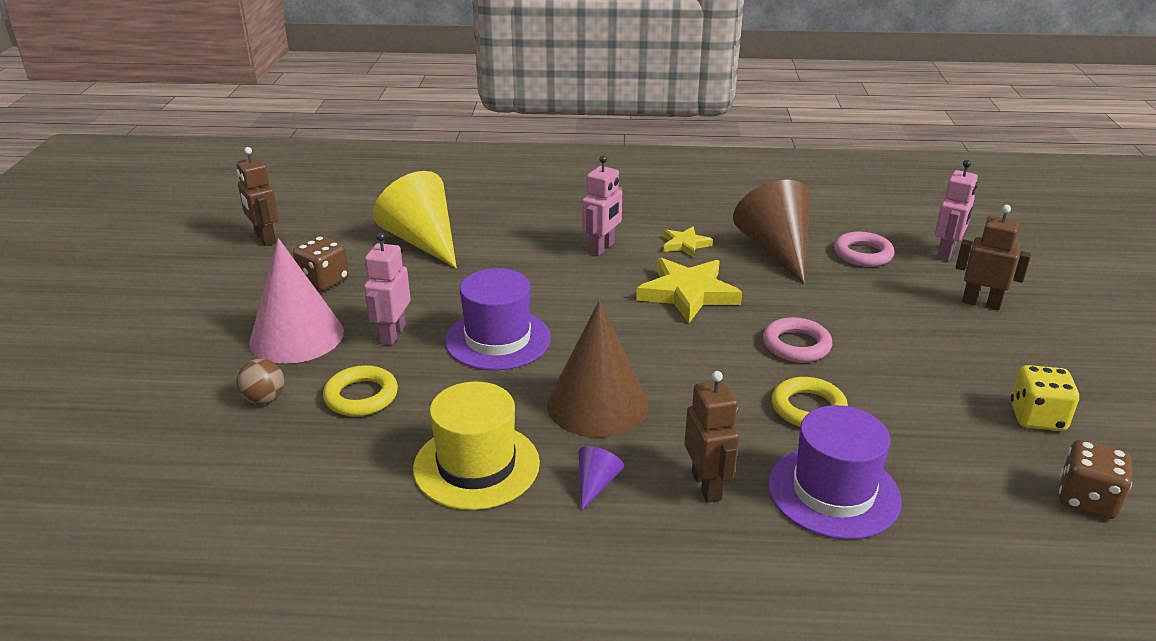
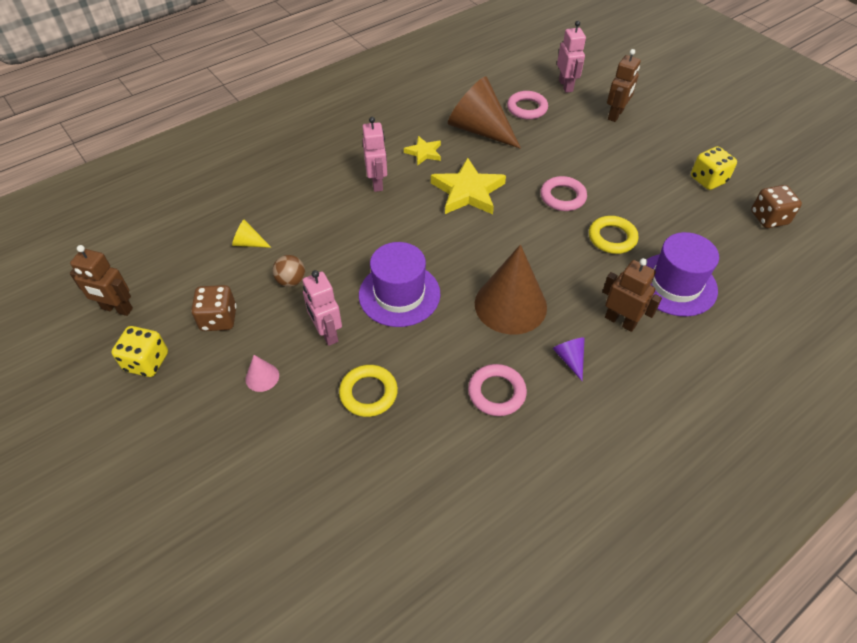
camera: 40 degrees left, 20 degrees up
(234, 281) = (147, 362): none -> yellow dice
(264, 399) = (307, 440): brown ball -> brown ball (291, 281)
(297, 336) = (262, 377): pink cone -> pink cone, size x0.43
(423, 241) = (249, 243): yellow cone -> yellow cone, size x0.43
(476, 465) = (496, 392): yellow hat -> pink ring
(981, 303) = (616, 115): brown robot -> brown robot turned 135 degrees clockwise

